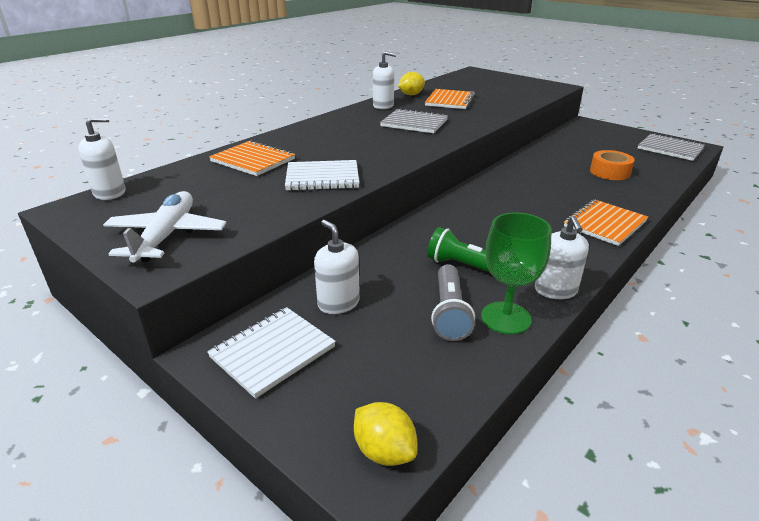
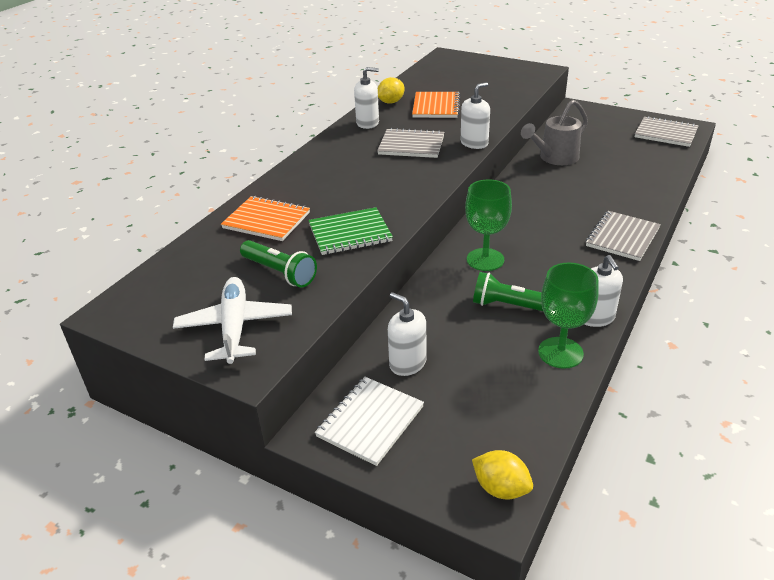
camera: 10 degrees left, 5 degrees up
(110, 193) = (141, 285): white soap dispenser -> white soap dispenser (474, 143)
(238, 199) = (280, 272): none -> green flashlight
(322, 177) = (350, 233): white notebook -> green notebook
(449, 312) = (510, 356): grey flashlight -> none
(456, 225) = (485, 259): none -> green goblet
(553, 156) = (554, 158): none -> grey watering can
(604, 224) = (622, 237): orange notebook -> grey notebook
(609, 172) = (614, 172): orange tape -> none

